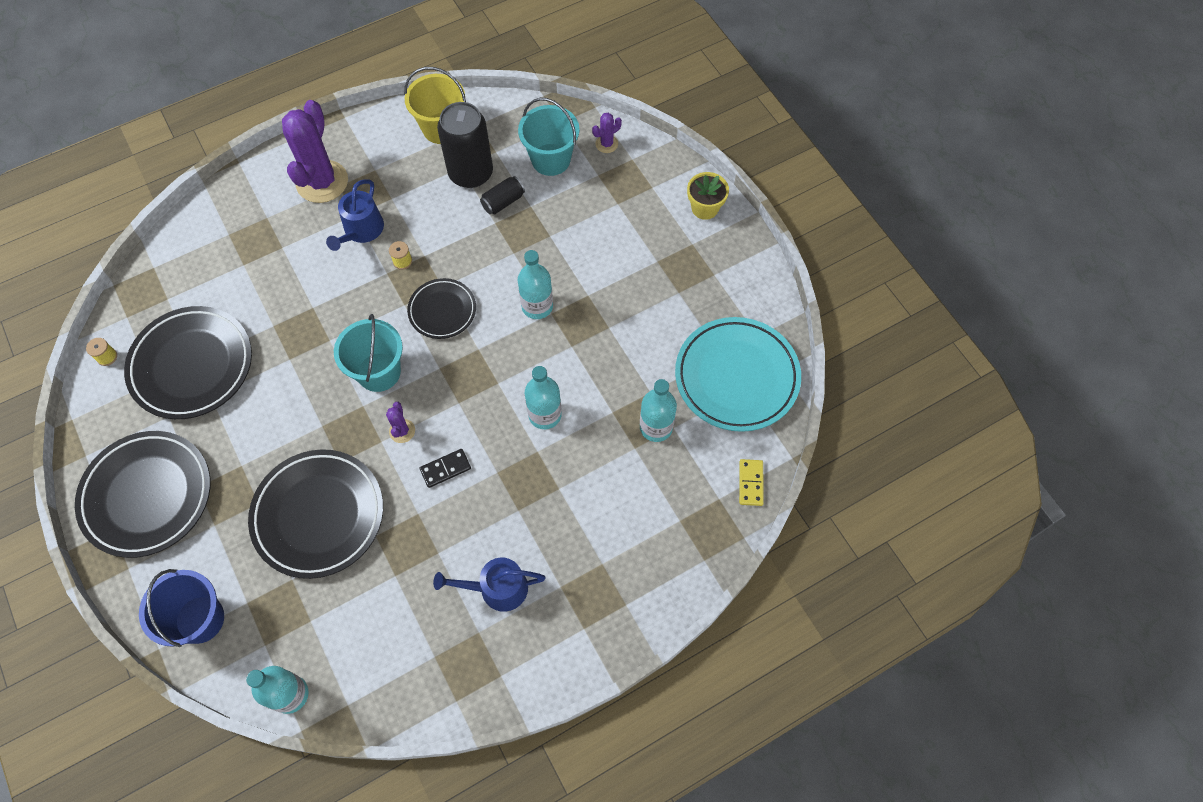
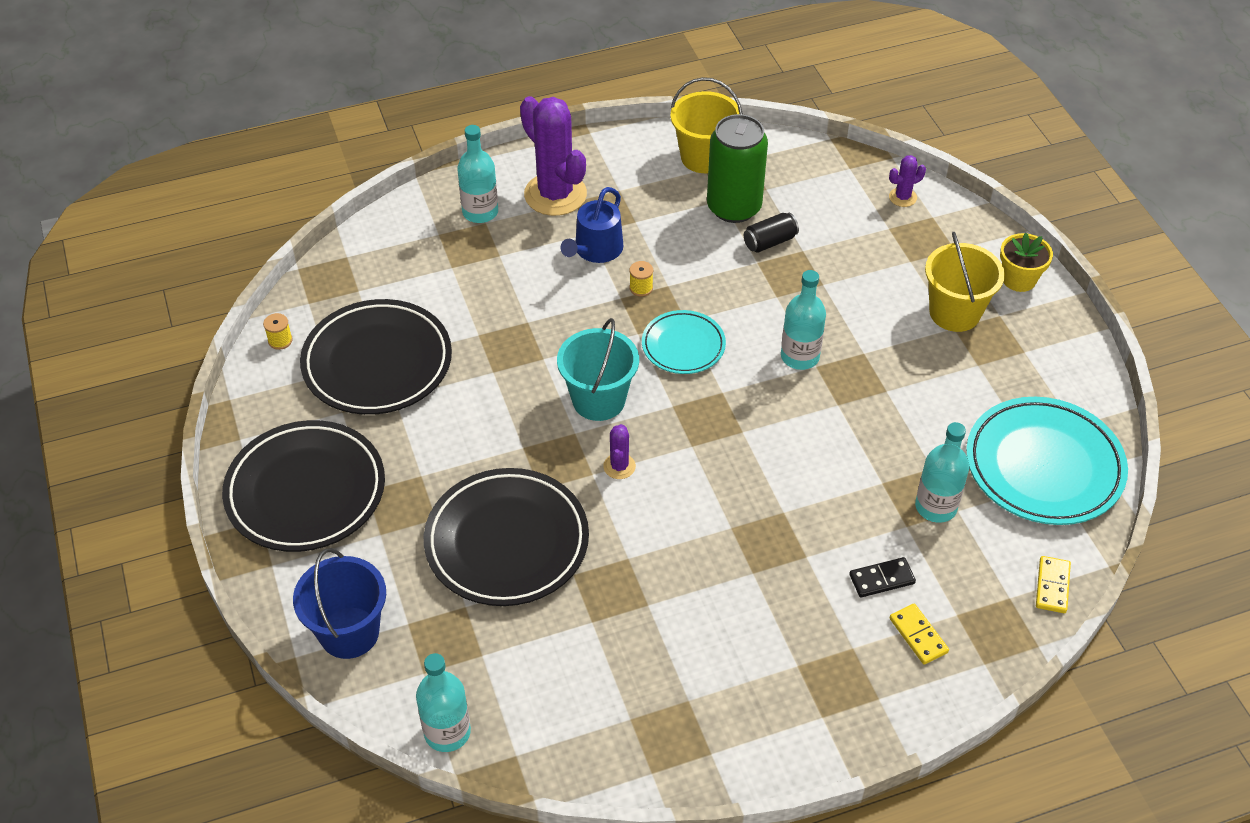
camera: 10 degrees right, 15 degrees down
(322, 182) = (555, 194): purple cactus -> purple cactus turned 60 degrees counterclockwise
(442, 310) = (683, 346): black plate -> turquoise plate
(445, 469) = (668, 515): black domino -> black domino (882, 579)
(471, 173) = (734, 207): black can -> green can
(497, 588) = (717, 655): blue watering can -> none
(545, 415) = (797, 474): turquoise bottle -> turquoise bottle (480, 212)
(551, 159) = (832, 205): turquoise bucket -> none
(651, 544) = (918, 635): none -> yellow domino
(656, 247) = (954, 312): none -> yellow bucket

